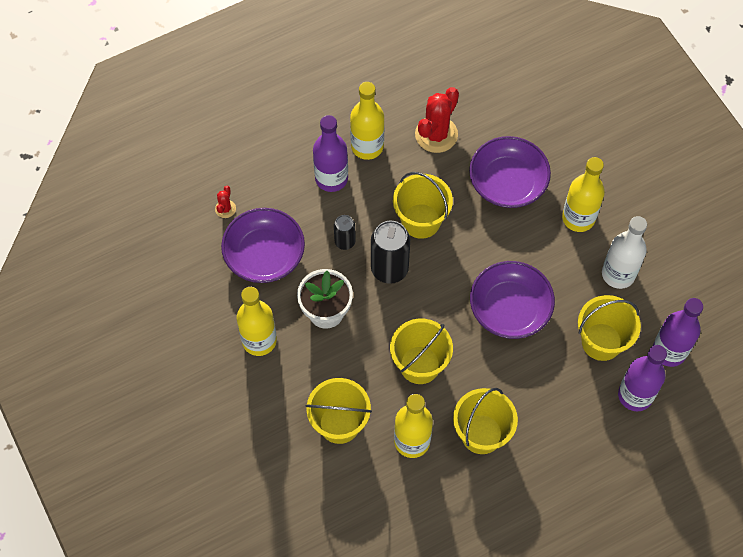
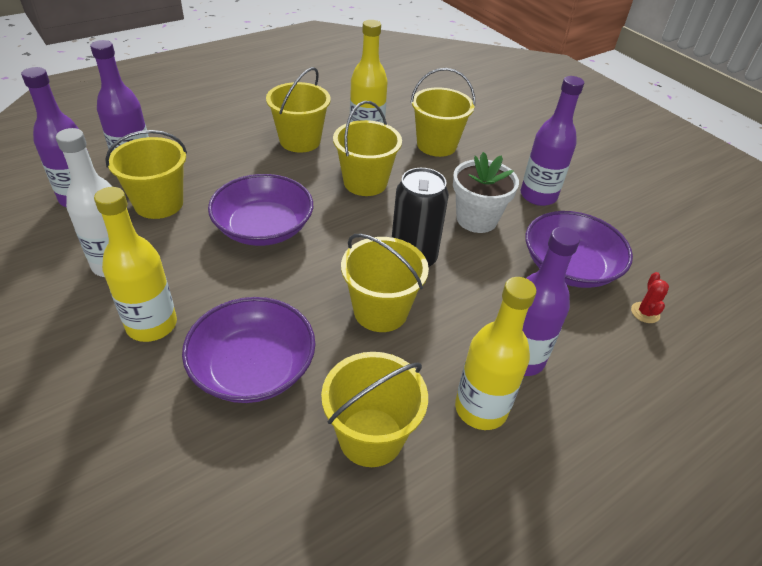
camera: 170 degrees right, 20 degrees down
(259, 340) = (538, 196): yellow bottle -> purple bottle
(345, 242) = (476, 284): black can -> none
(436, 134) = (371, 437): red cactus -> yellow bucket

